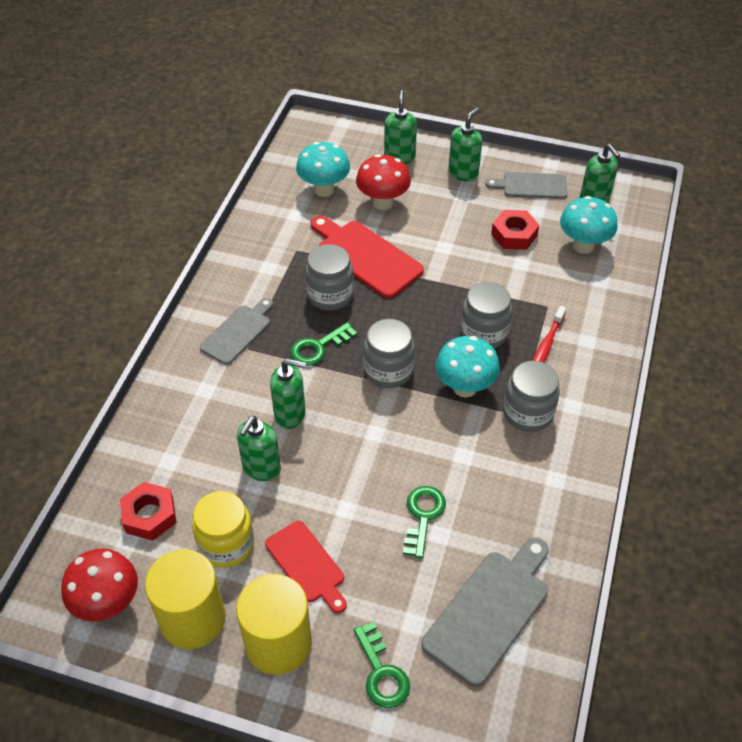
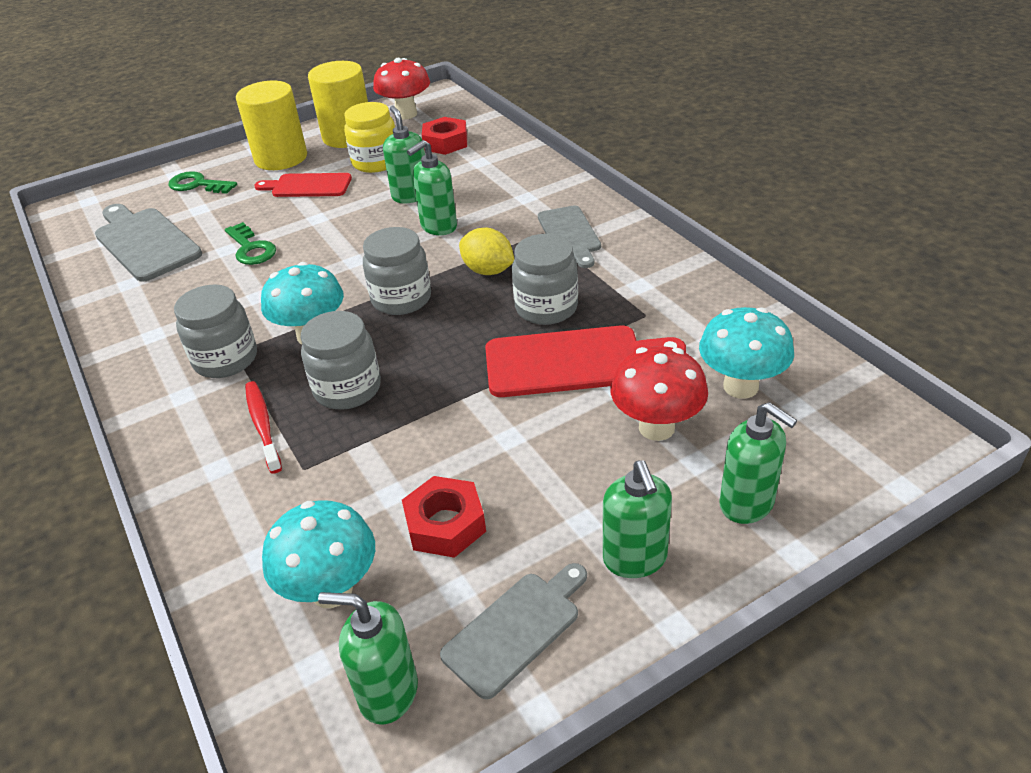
camera: 135 degrees right, 10 degrees down
(318, 347) = (488, 271): green key -> yellow lemon
(489, 611) = (145, 242): grey cutting board -> grey cutting board turned 150 degrees clockwise

